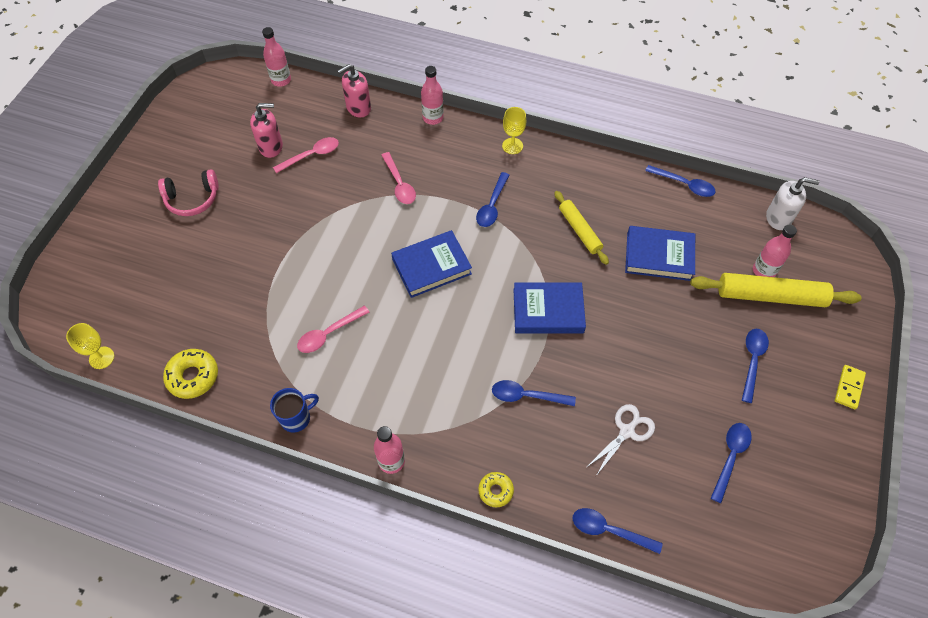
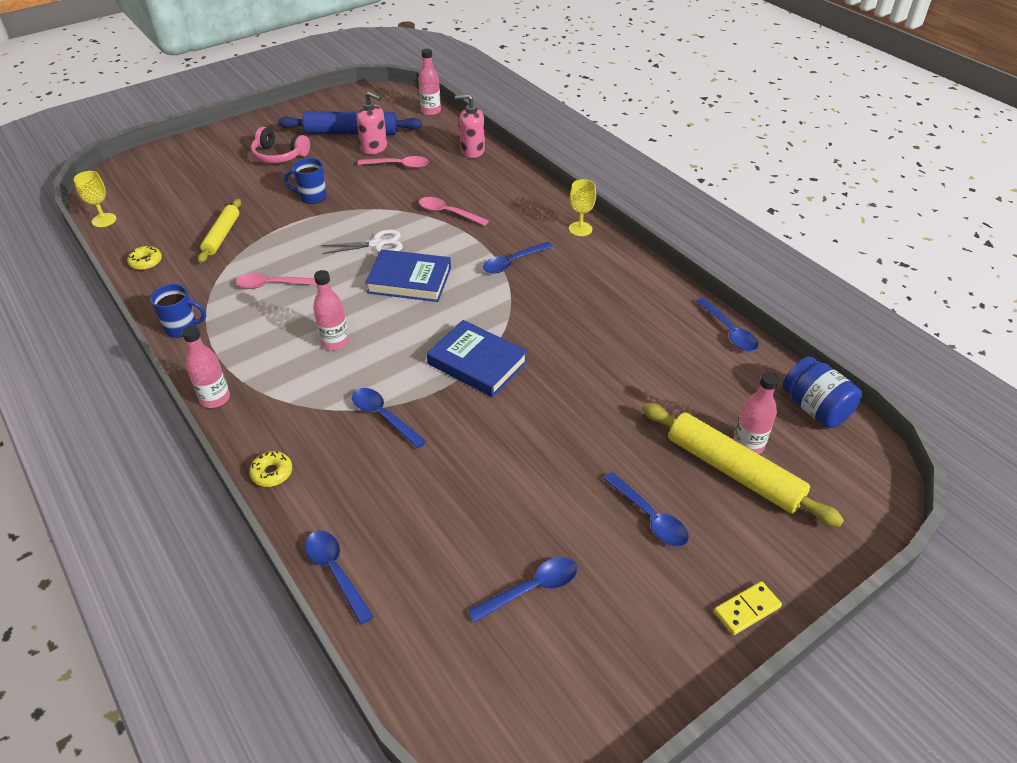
camera: 35 degrees right, 15 degrees down
(193, 376) = (146, 262): yellow donut -> yellow donut, size x0.62
(233, 140) = (351, 133): none -> blue rolling pin
(269, 228) = (312, 197): none -> blue mug
(399, 184) = (448, 213): pink spoon -> pink spoon turned 105 degrees clockwise
(433, 118) = (528, 181): pink bottle -> pink bottle (335, 342)
(579, 230) = (576, 317): yellow rolling pin -> yellow rolling pin (222, 235)
(627, 431) = (446, 500): white scissors -> white scissors (377, 244)
(659, 256) = (638, 375): blue book -> none
(752, 361) = (649, 517): blue spoon -> blue spoon turned 90 degrees clockwise
(778, 218) = (815, 408): white soap dispenser -> blue jar

